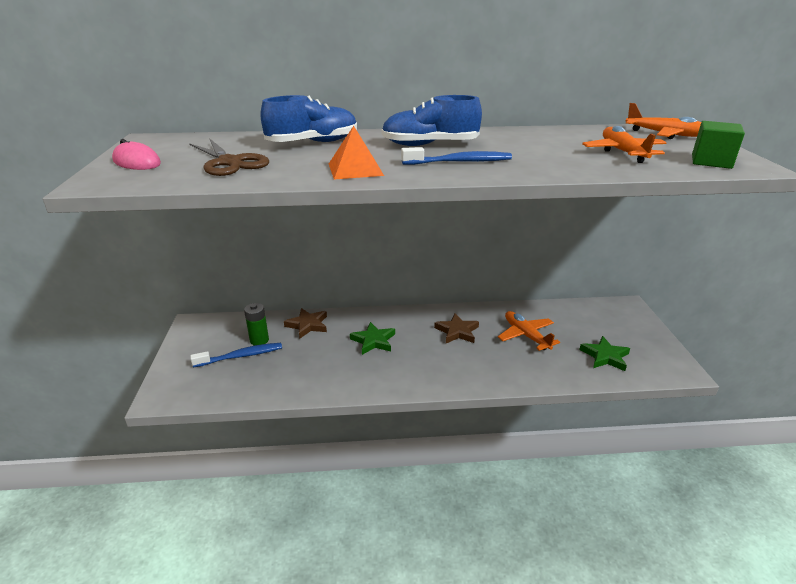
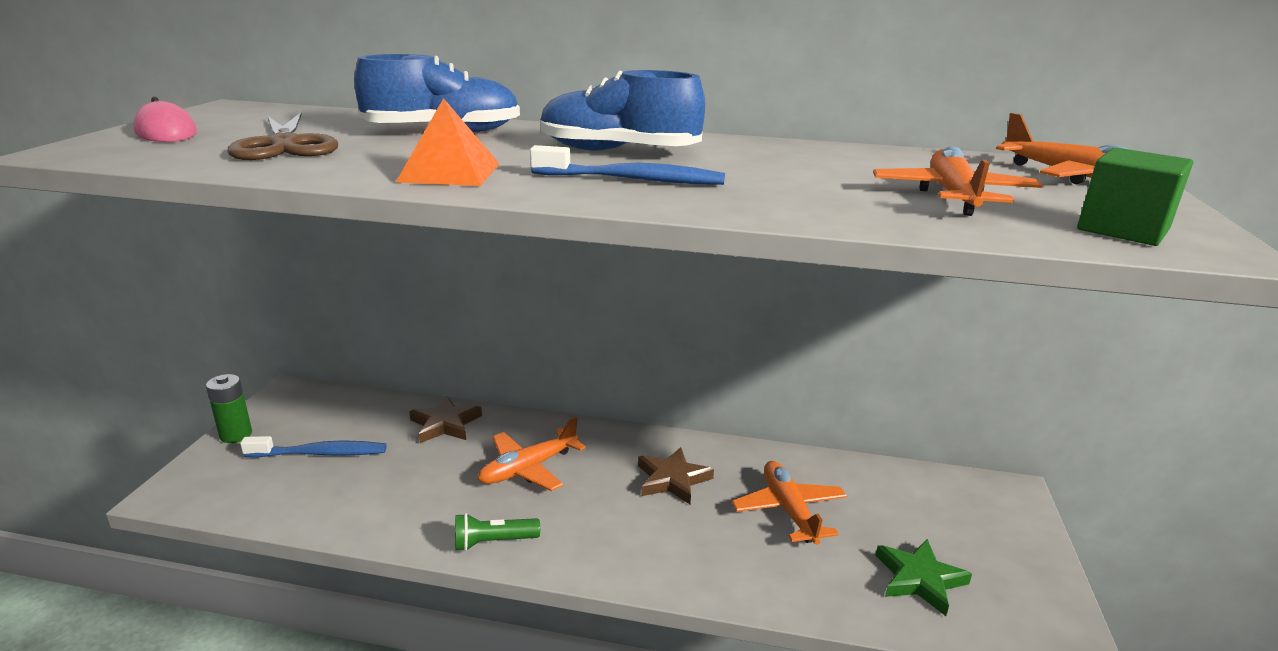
camera: 15 degrees right, 5 degrees down
(259, 340) = (361, 434): green battery -> green battery (236, 435)
(373, 341) = (528, 468): green star -> orange plane
(379, 384) = (493, 542): none -> green flashlight

